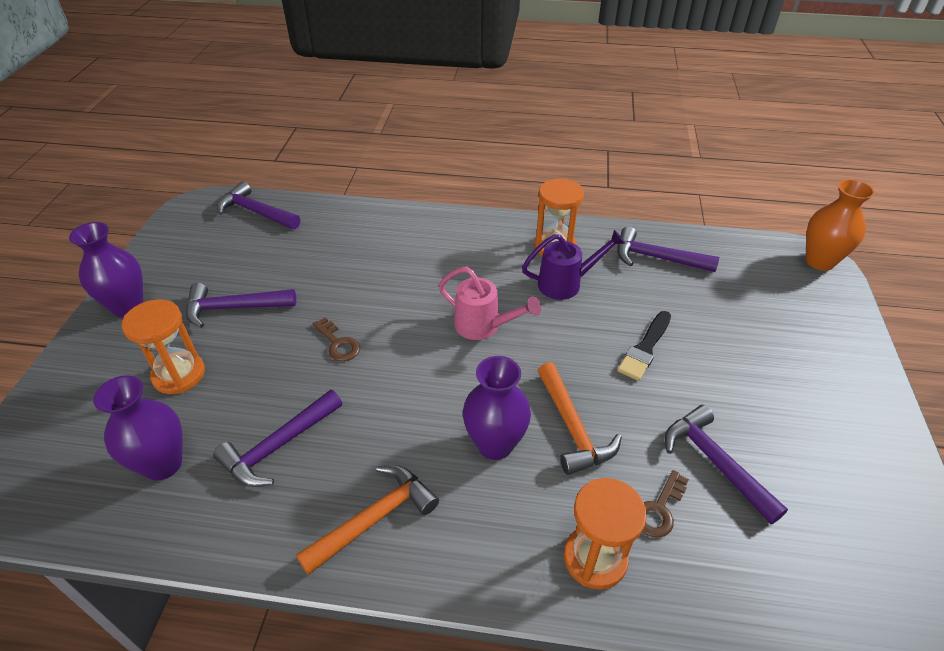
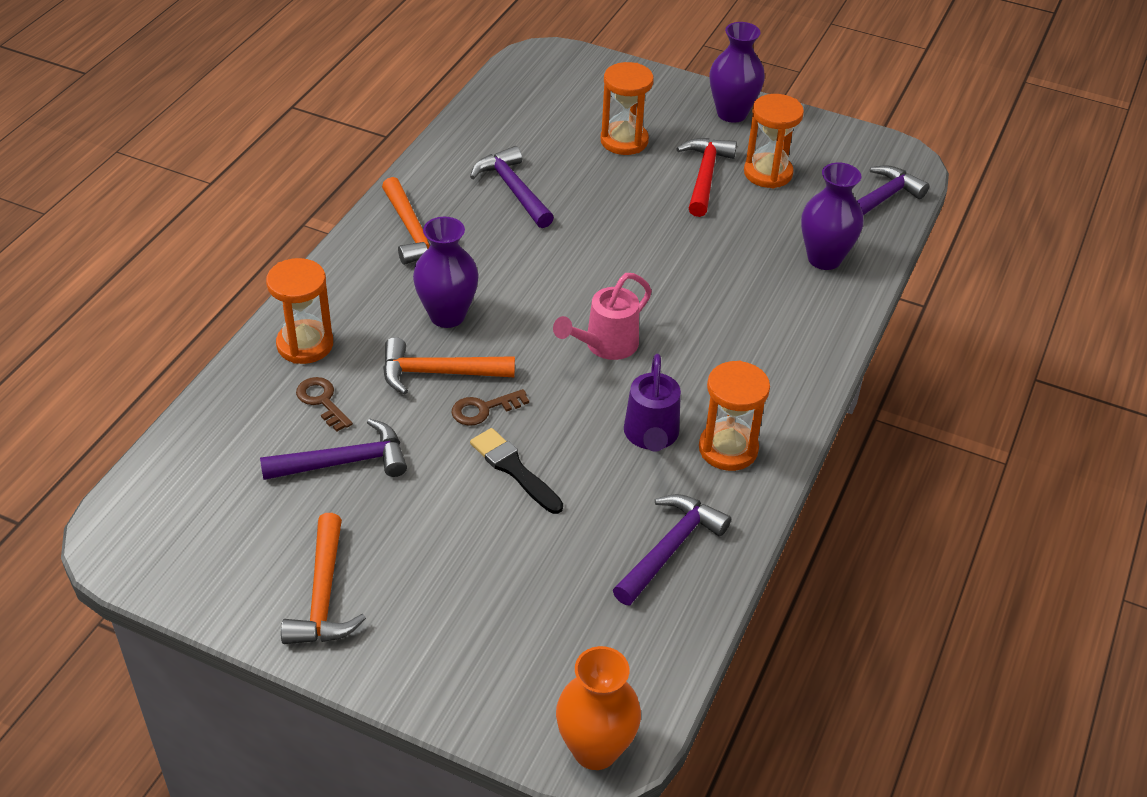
camera: 105 degrees right, 0 degrees up
(163, 464) = (526, 131): purple vase -> purple vase (824, 259)
(224, 271) = (768, 173): none -> orange hourglass
(234, 308) = (705, 176): purple hammer -> red hammer
(338, 343) = (624, 238): brown key -> brown key (483, 409)
(844, 426) = (324, 595): none -> orange hammer

